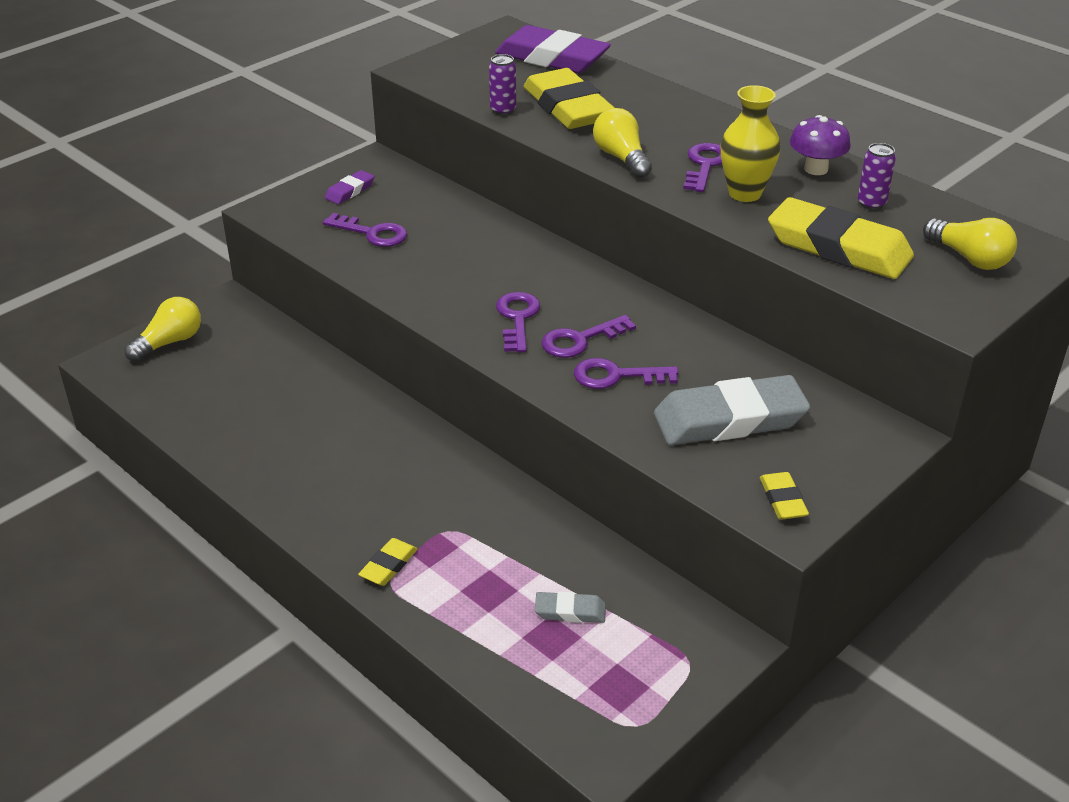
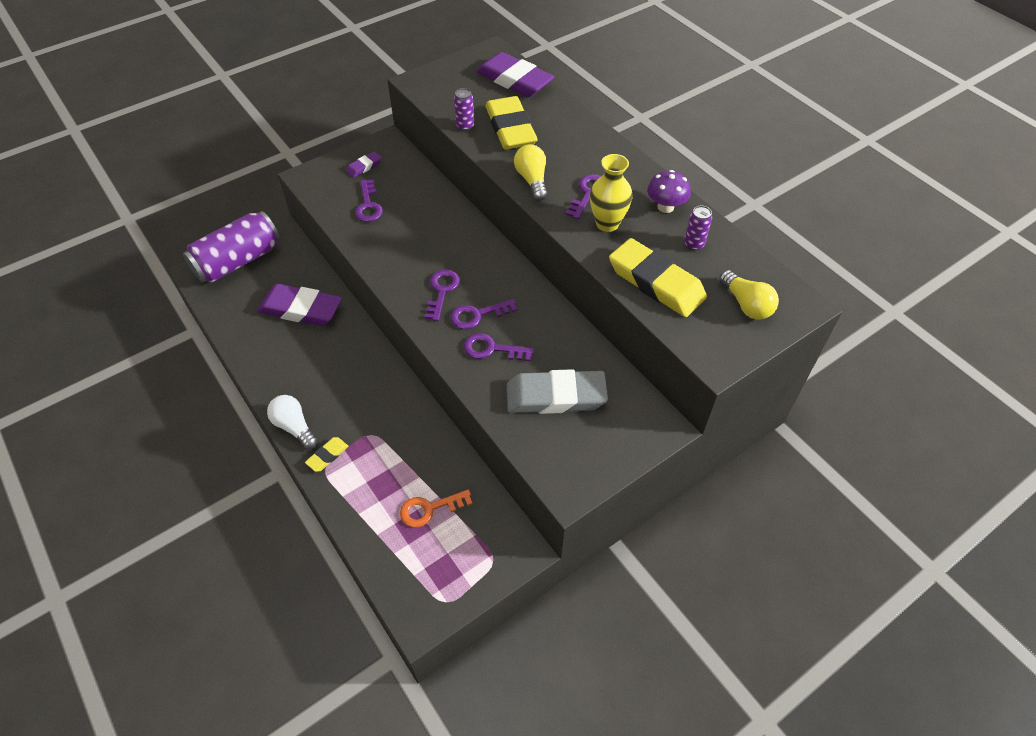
camera: 10 degrees right, 15 degrees up
(170, 342) = (238, 261): yellow light bulb -> purple can
(287, 389) = (301, 309): none -> purple eraser
(324, 535) = (294, 427): none -> white light bulb
(372, 233) = (368, 205): purple key -> purple key turned 45 degrees clockwise
(570, 611) = (429, 509): grey eraser -> orange key
(783, 500) = (569, 469): yellow eraser -> none

